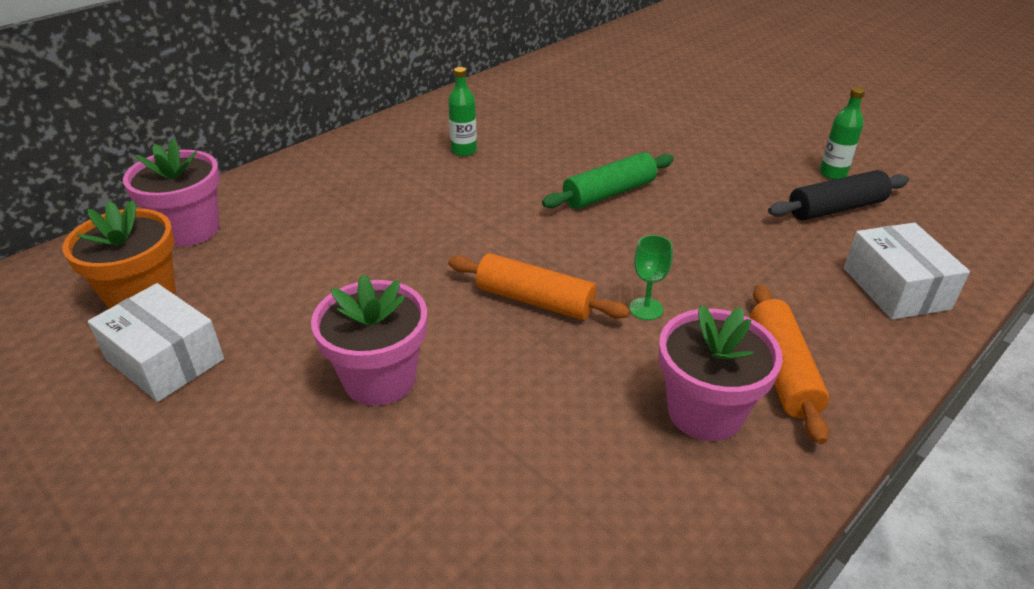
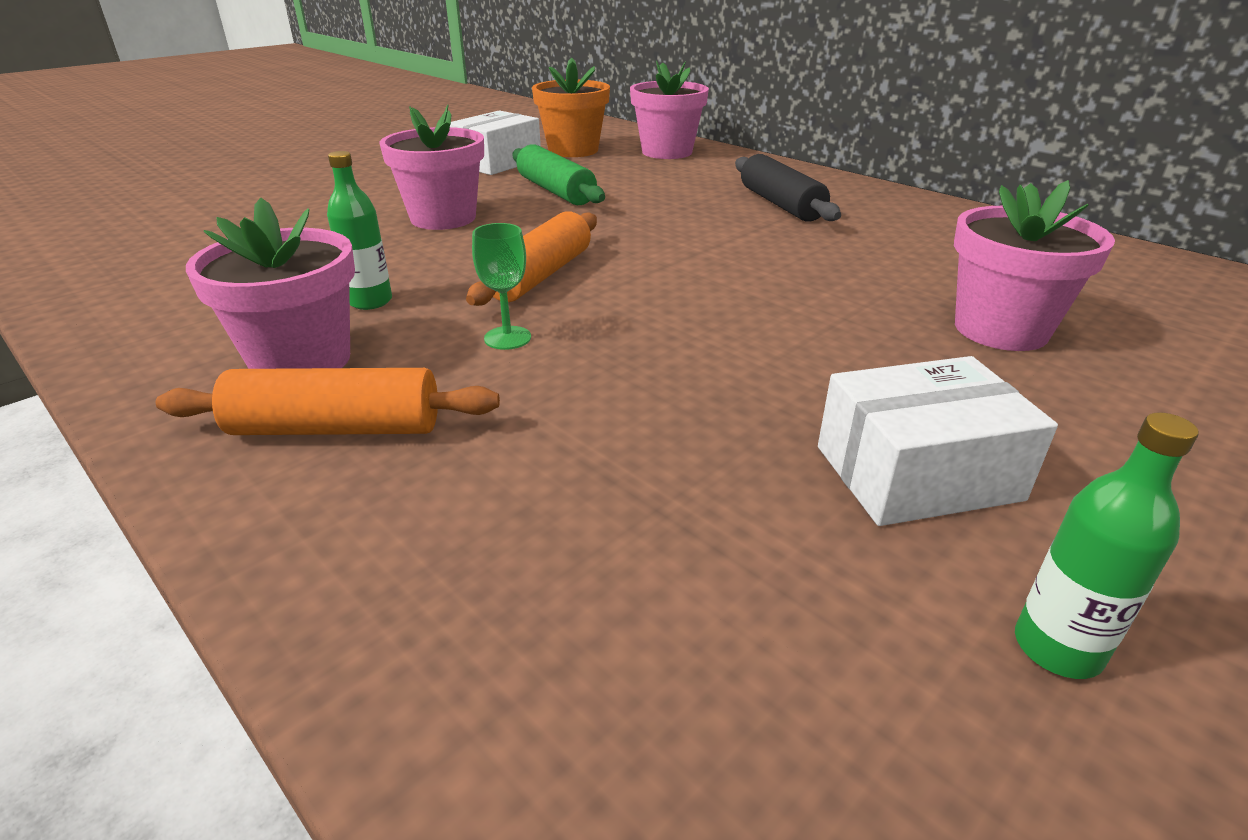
camera: 90 degrees right, 5 degrees down
(464, 151) = (877, 237): green bottle -> green bottle (370, 301)
(602, 137) = (1000, 329): none -> pink flower pot
(609, 193) = (804, 327): green rolling pin -> green rolling pin (555, 191)
(836, 208) = (850, 607): black rolling pin -> black rolling pin (781, 204)
(895, 288) = (504, 630): white box -> white box (917, 472)

